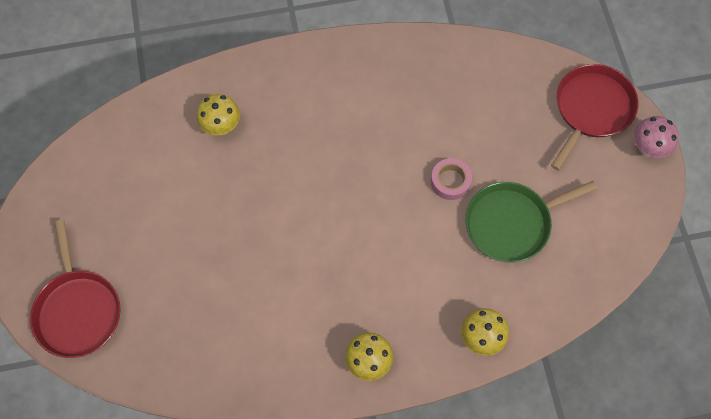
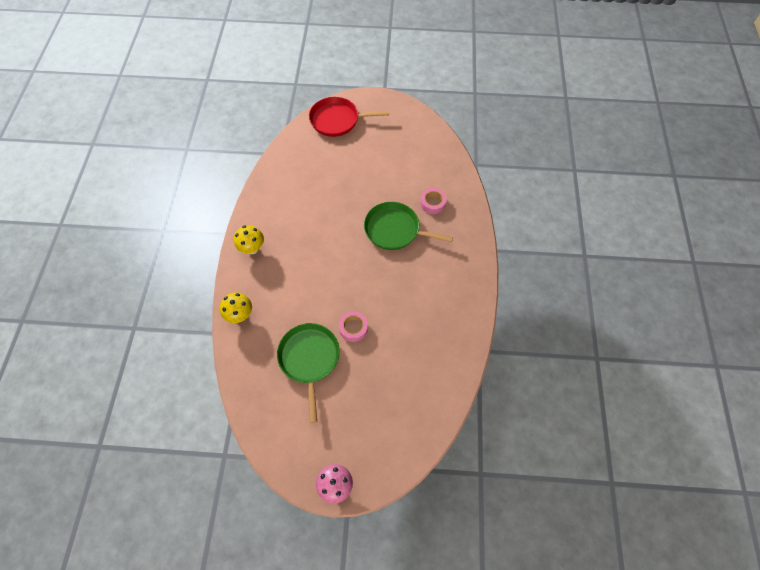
camera: 105 degrees right, 5 degrees down
(221, 126) = (432, 203): yellow mushroom -> pink tape
(281, 166) = (395, 230): none -> green pan
(591, 109) = (382, 452): red pan -> none

